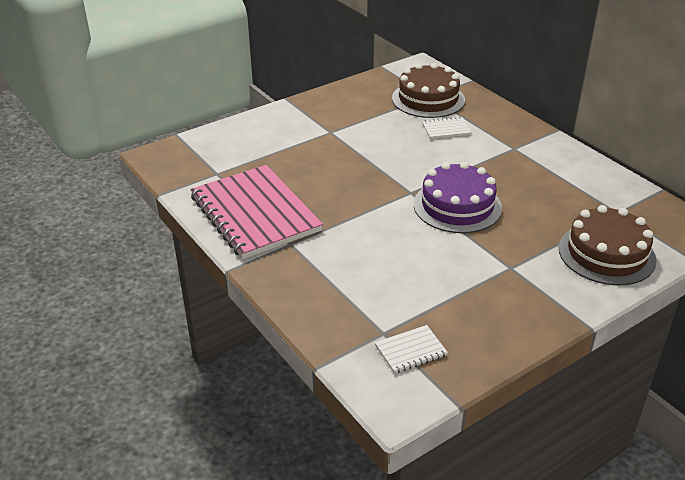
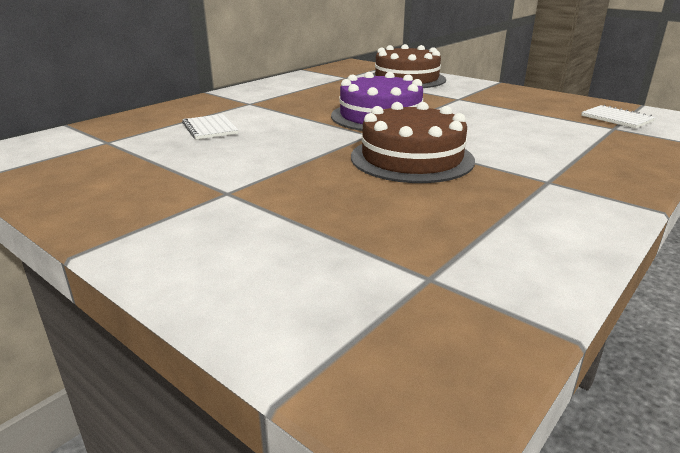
camera: 105 degrees left, 10 degrees down
(255, 213) = (514, 215): pink notebook -> none
(428, 99) = (118, 141): brown cake -> brown cake (412, 158)

